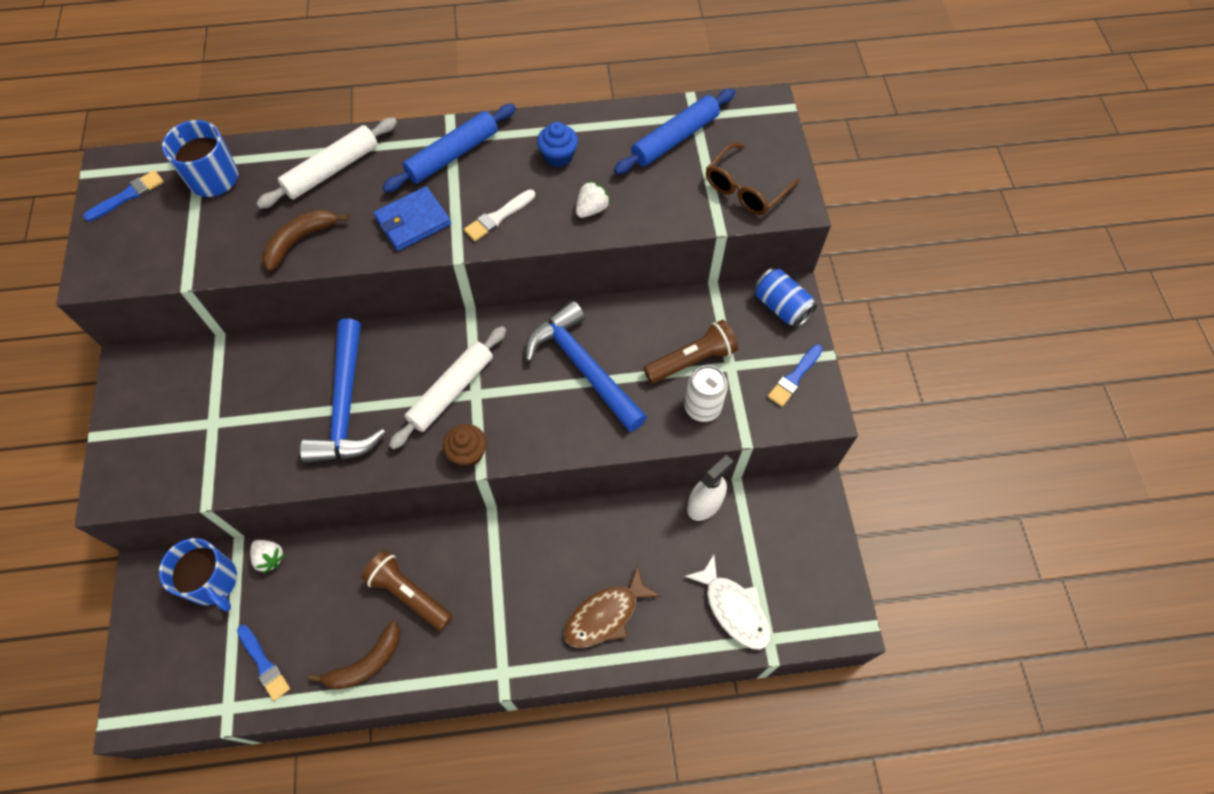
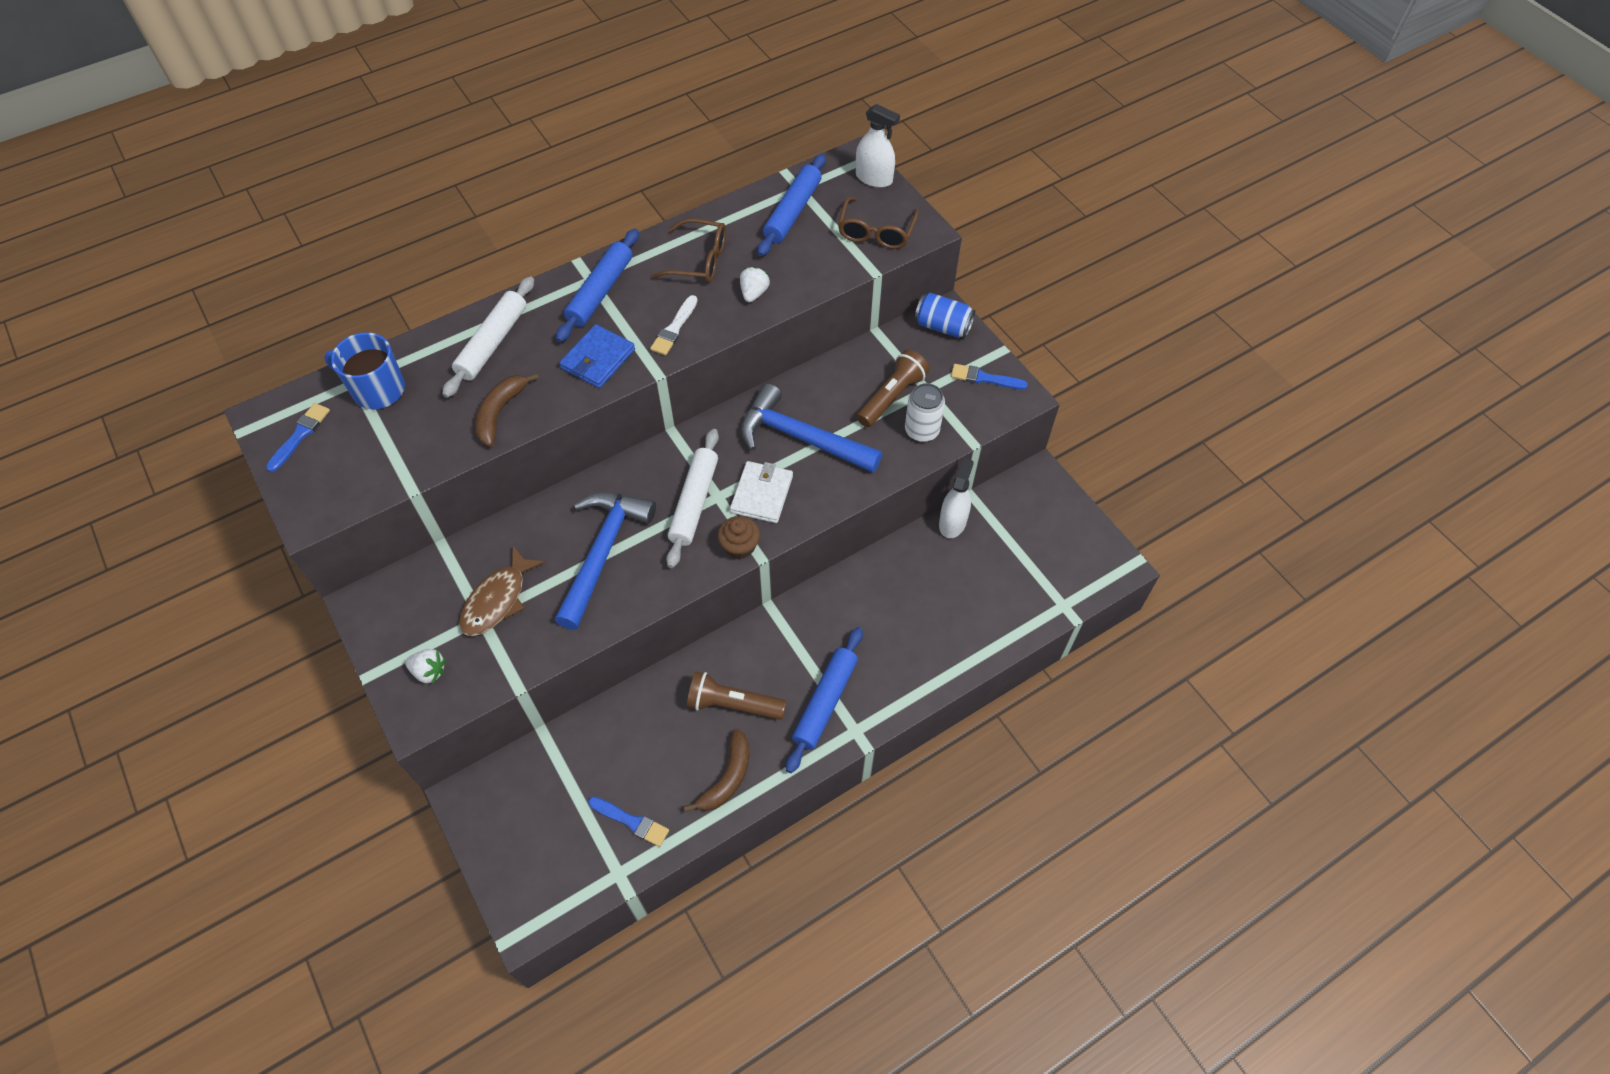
camera: 25 degrees left, 5 degrees down
(213, 582) = (538, 775): blue mug -> none
(270, 558) = (582, 731): white strawberry -> white strawberry (429, 671)
(346, 405) = (603, 552): blue hammer -> blue hammer turned 135 degrees counterclockwise
(490, 631) = (825, 702): none -> blue rolling pin
(516, 409) = (762, 494): none -> white wallet
(558, 156) = (698, 260): blue cupcake -> brown glasses
(605, 615) = (918, 645): brown fish -> brown fish (498, 600)
(734, 609) = (1022, 594): white fish -> none
(774, 131) = (874, 178): none -> white spray bottle
(794, 377) = (984, 378): blue brush -> blue brush turned 90 degrees clockwise

